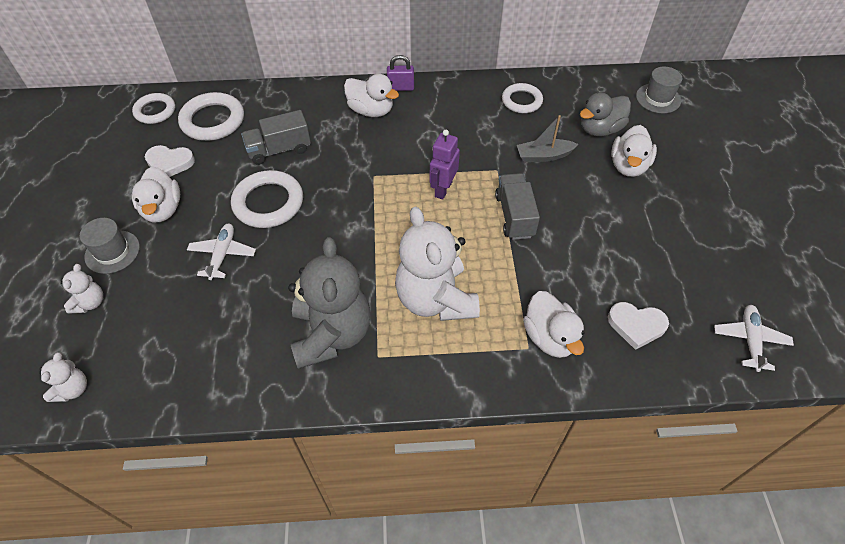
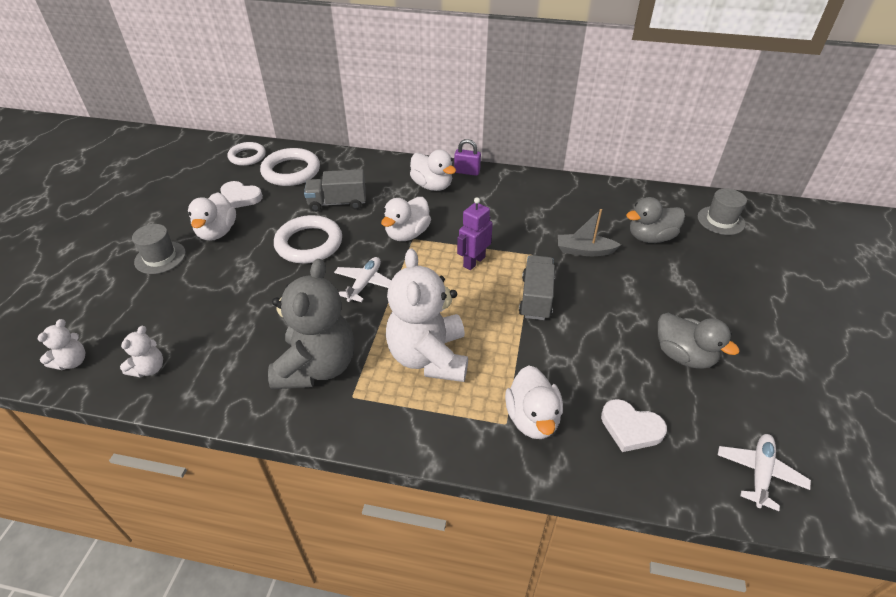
camera: 15 degrees right, 10 degrees down
(90, 303) = (122, 294): white teddy bear -> white teddy bear (149, 368)
(222, 255) = (250, 278): white plane -> white plane (364, 283)
(522, 101) = (579, 200): white ring -> none
(628, 166) = (670, 275): white duck -> white duck (407, 234)
(661, 245) = (683, 355): none -> grey duck

